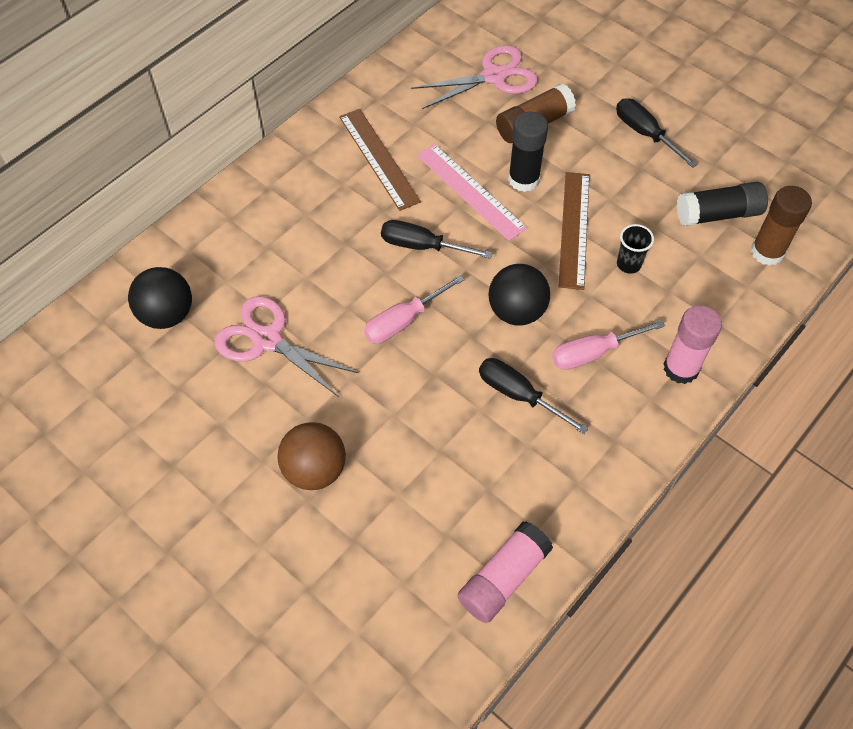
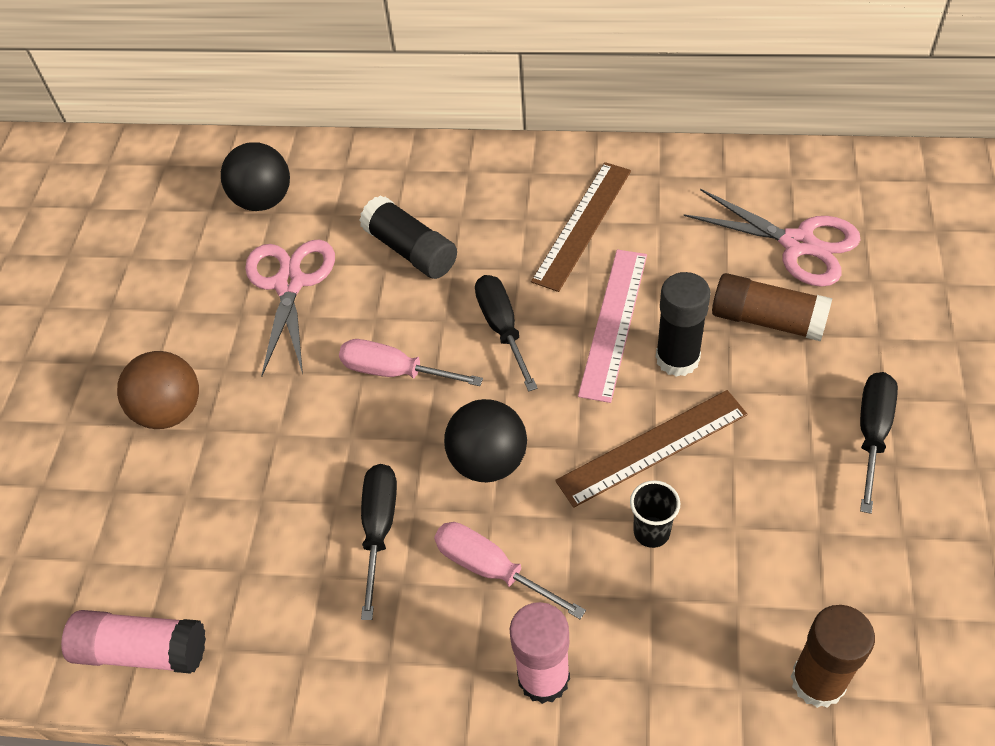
camera: 60 degrees right, 5 degrees down
(718, 214) = (824, 587): black glue stick -> black glue stick (410, 250)

